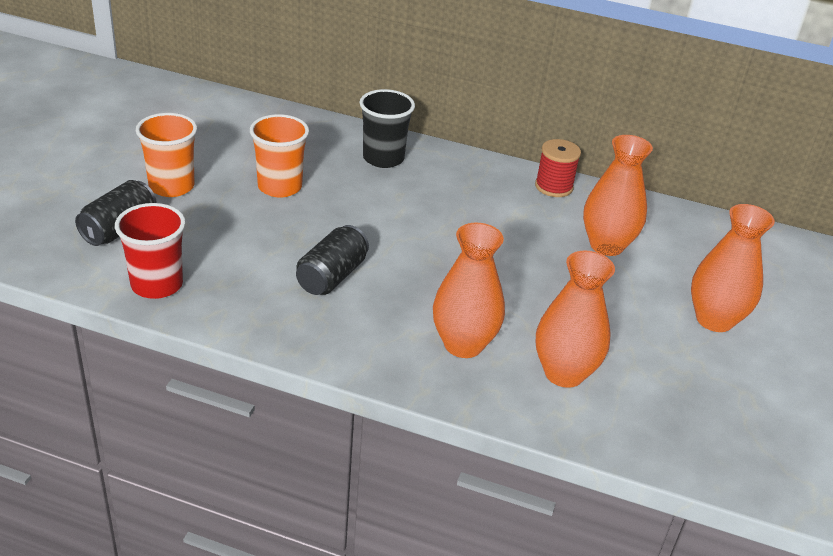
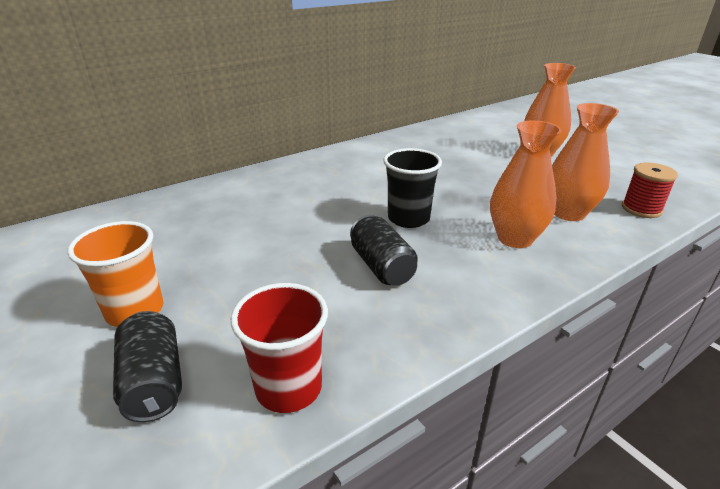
camera: 50 degrees left, 5 degrees down
(279, 187) = (227, 247): orange cup -> none
(383, 158) = (257, 188): black cup -> black cup (408, 218)
(553, 187) = (368, 147): red spool -> red spool (641, 209)
(606, 245) = (445, 154): orange vase -> none

